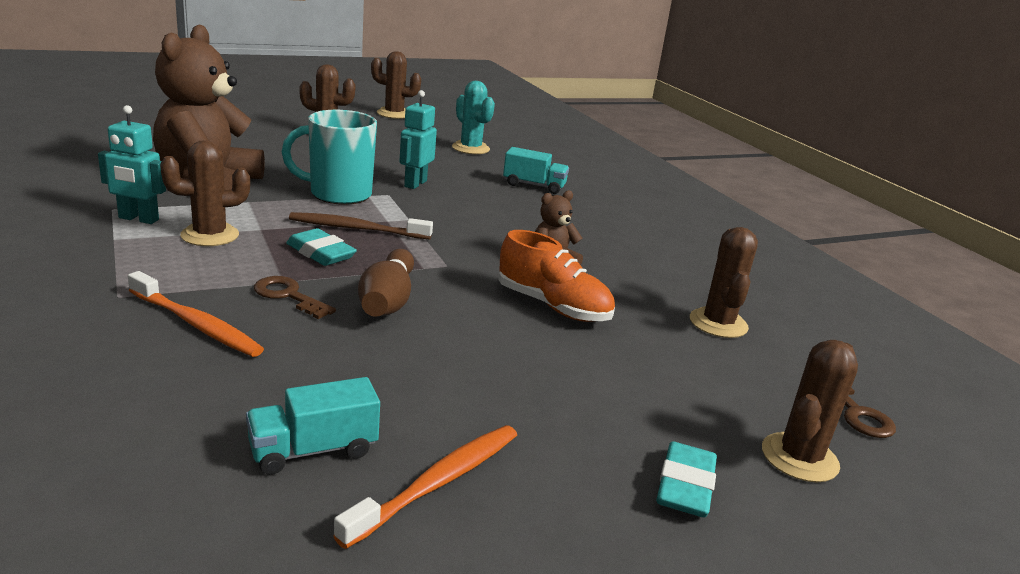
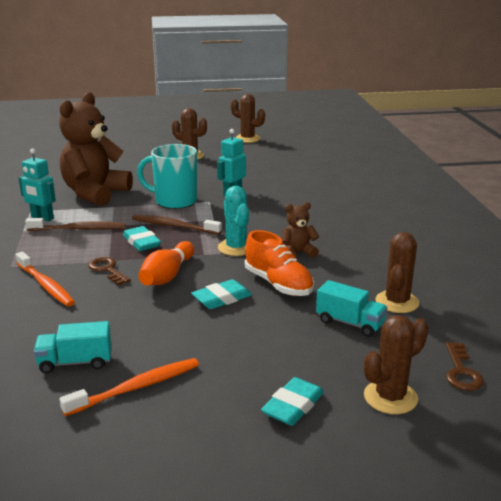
camera: 20 degrees right, 0 degrees up
(210, 235) = (79, 229): brown cactus -> brown toothbrush
(387, 301) = (167, 275): brown bowling pin -> orange bowling pin
(470, 148) = (290, 165): turquoise cactus -> turquoise cactus (236, 248)
(487, 331) = (222, 298): none -> turquoise eraser
(534, 186) = (321, 194): turquoise truck -> turquoise truck (350, 323)

